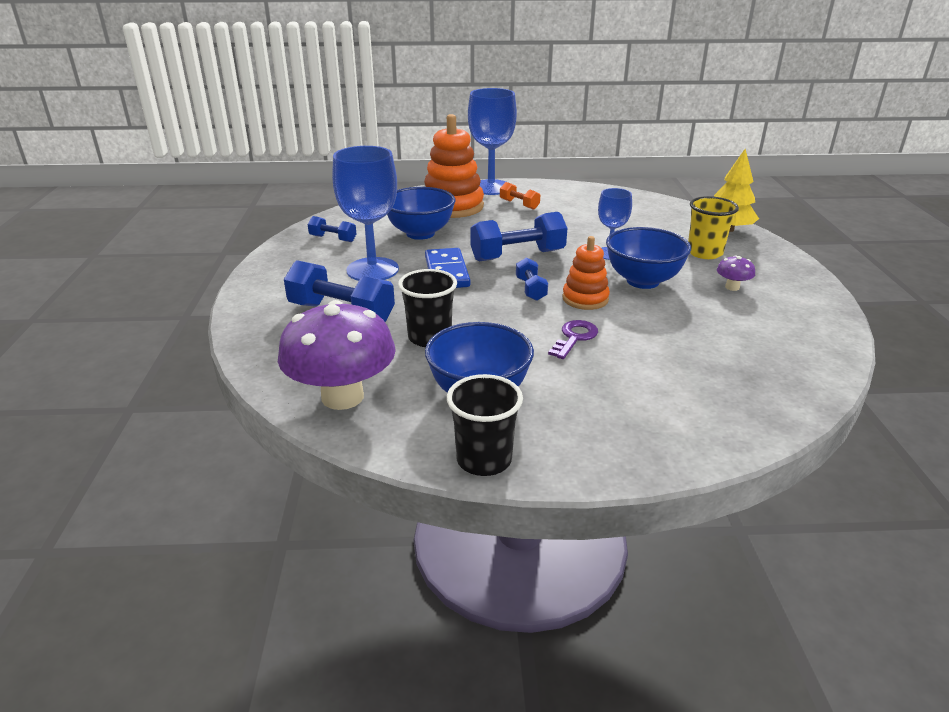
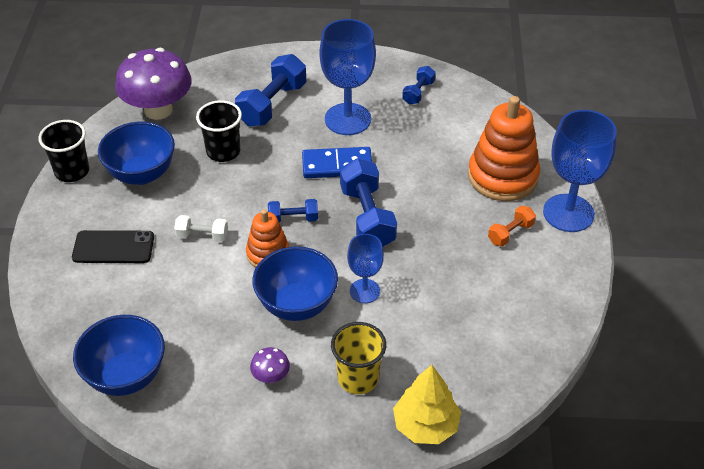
camera: 95 degrees right, 15 degrees up
(420, 233) = (427, 150): blue bowl -> blue bowl (126, 376)
(574, 338) = (202, 236): purple key -> white dumbbell
(618, 397) = (113, 247): none -> black phone

